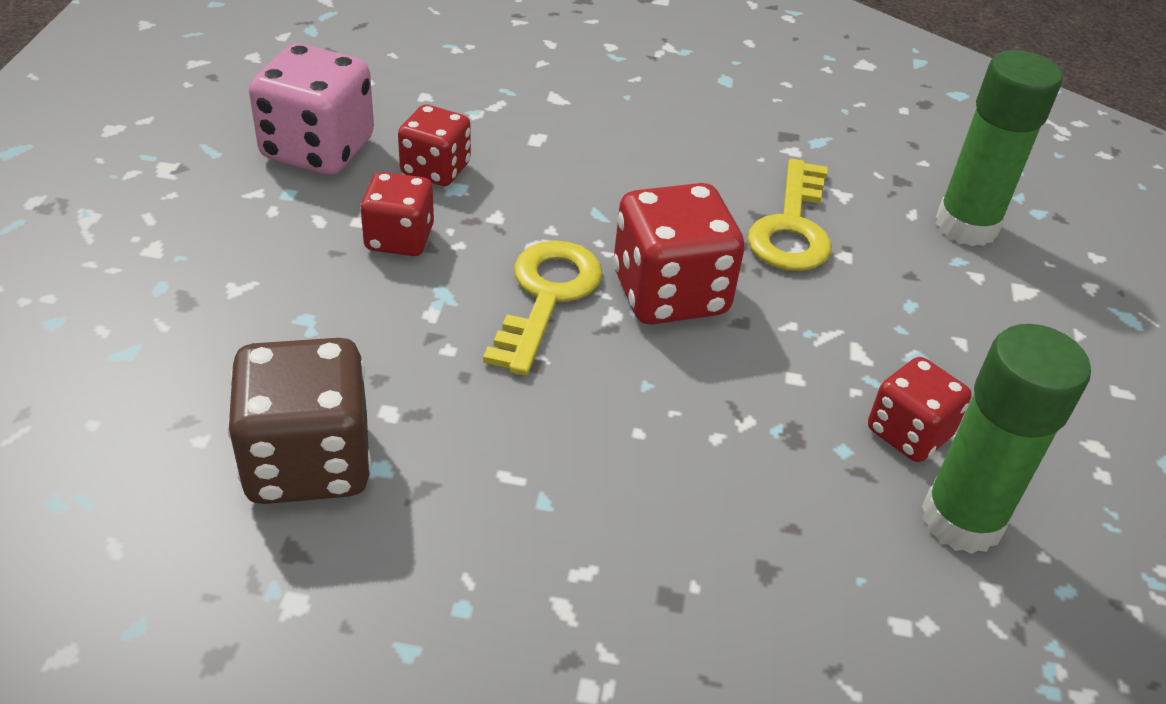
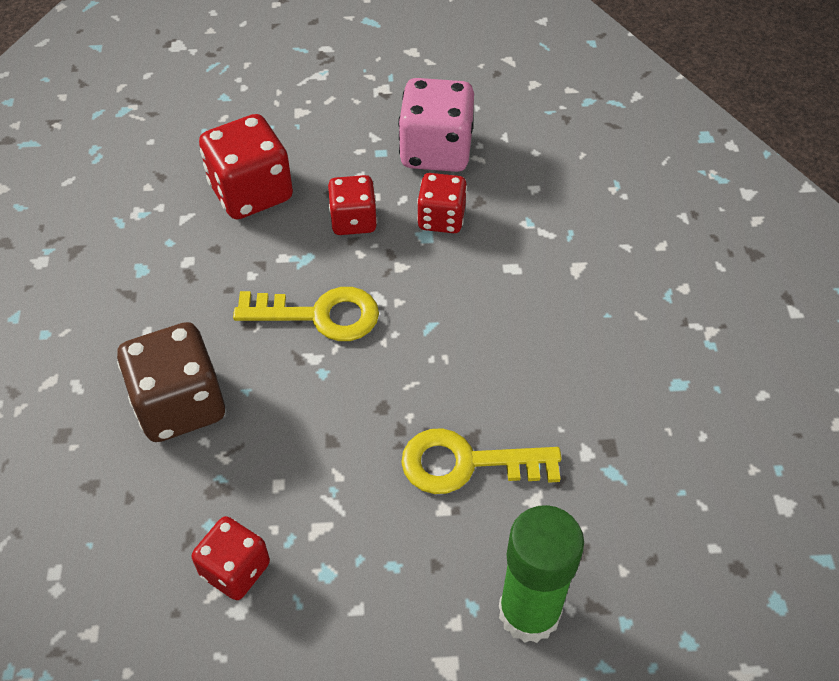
camera: 80 degrees right, 10 degrees up
(308, 462) = (139, 236): brown dice -> brown dice (180, 405)
(670, 294) = (348, 389): red dice -> red dice (251, 192)
(962, 520) = (152, 611): green glue stick -> none

